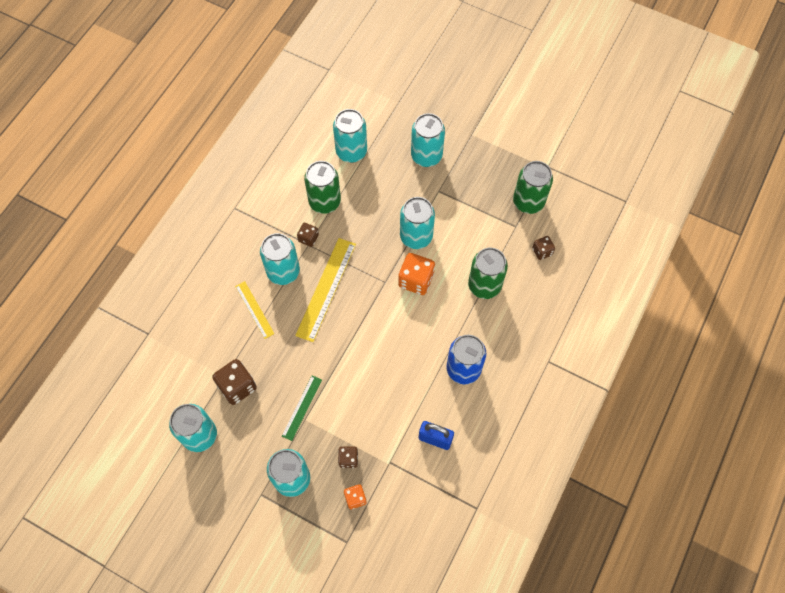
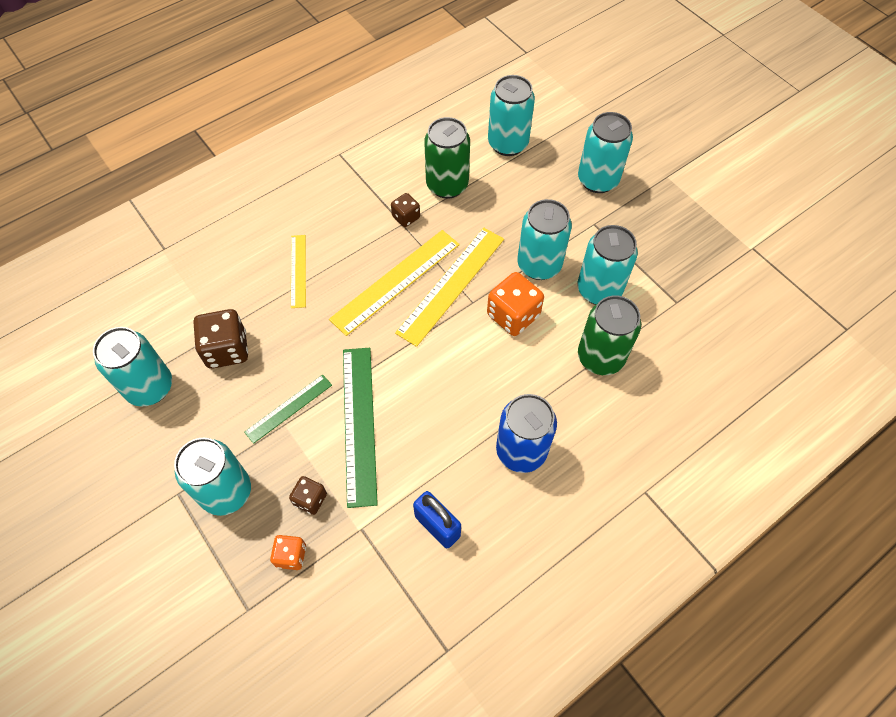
camera: 25 degrees right, 5 degrees down
(283, 272) = (356, 242): turquoise can -> turquoise can (599, 290)
(353, 397) = (359, 424): none -> green ruler
(365, 275) = (451, 285): none -> yellow ruler
(528, 202) = (707, 279): green can -> none
(542, 251) = (699, 346): brown dice -> none

